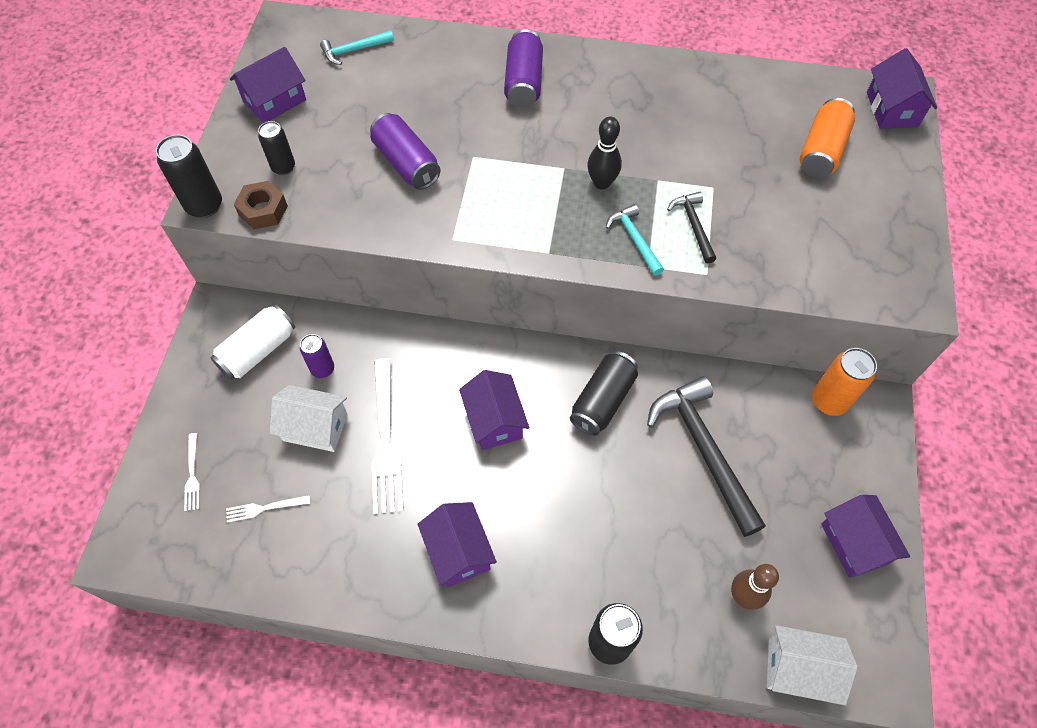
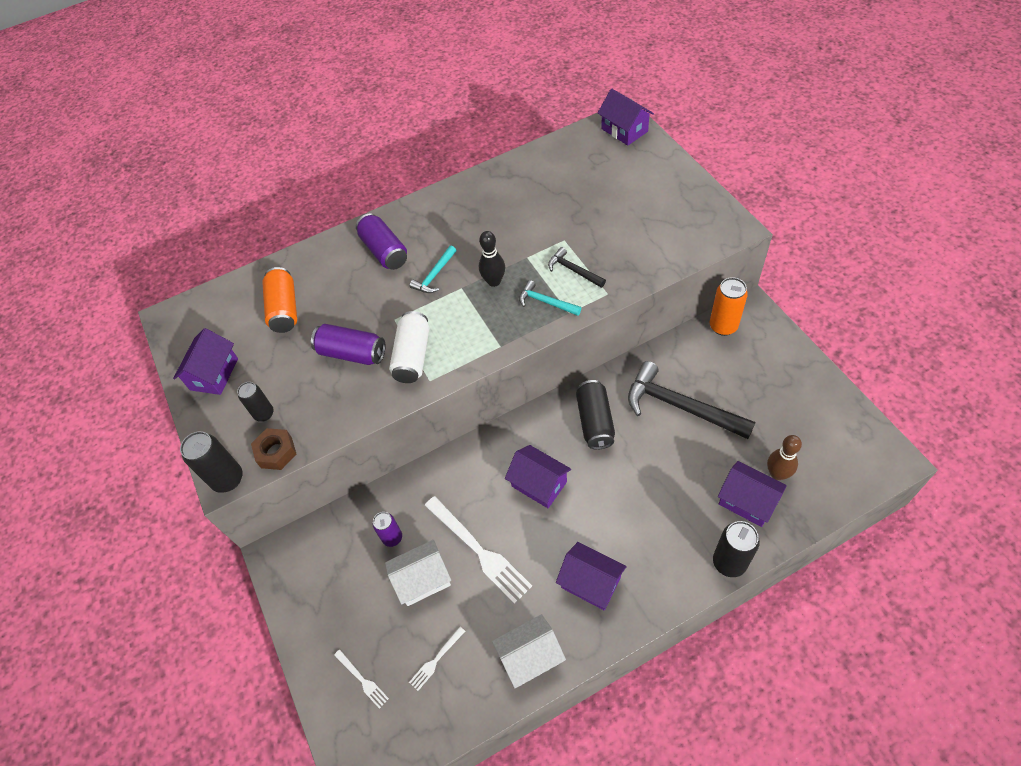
camera: 30 degrees left, 5 degrees down
(258, 351) = (333, 560): white can -> white can (413, 356)
(354, 50) = (243, 304): turquoise hammer -> turquoise hammer (434, 275)
(798, 669) = (842, 491): white house -> white house (530, 657)
(821, 151) = (607, 178): orange can -> orange can (284, 309)
(854, 543) = (807, 397): purple house -> purple house (747, 501)

